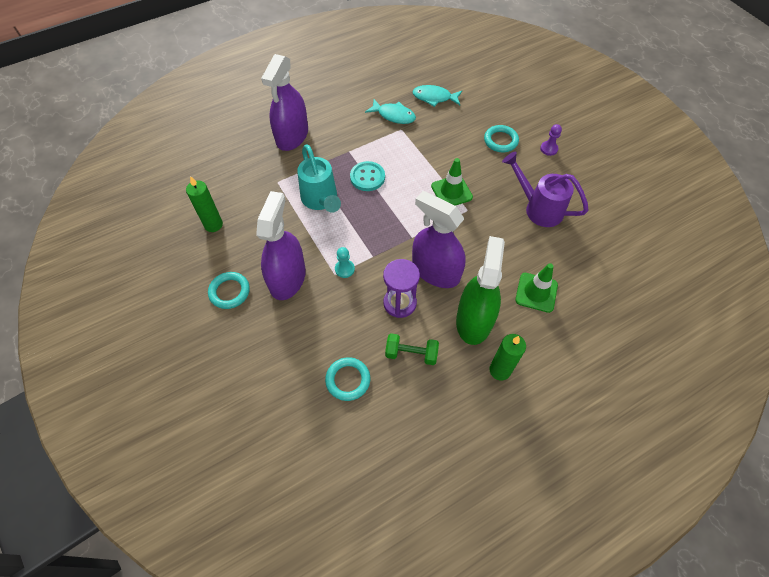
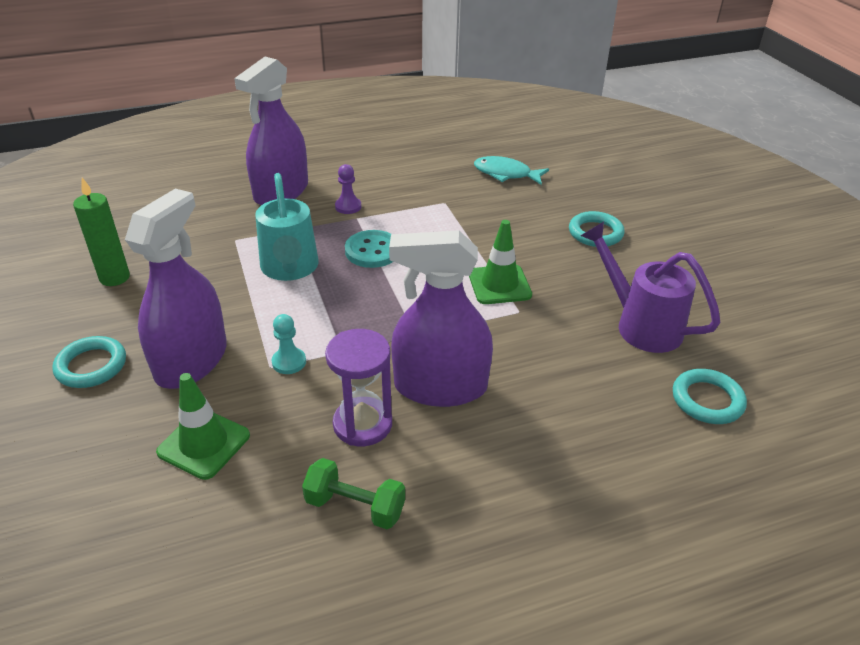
camera: 10 degrees right, 20 degrees down
(348, 380) = (224, 531): turquoise ring -> turquoise ring (707, 400)
(393, 115) = (438, 186): turquoise fish -> none
(435, 271) = (440, 387): purple spray bottle -> purple spray bottle turned 45 degrees counterclockwise
(474, 320) = (487, 471): green spray bottle -> none
(500, 370) = (514, 564): green candle -> none
(536, 292) = (612, 445): green traffic cone -> green traffic cone (204, 444)
(548, 149) = (672, 251): purple pawn -> purple pawn (348, 206)

